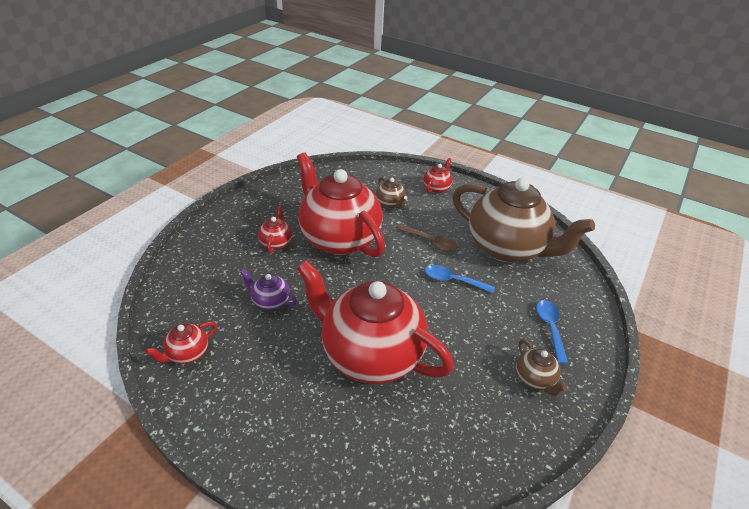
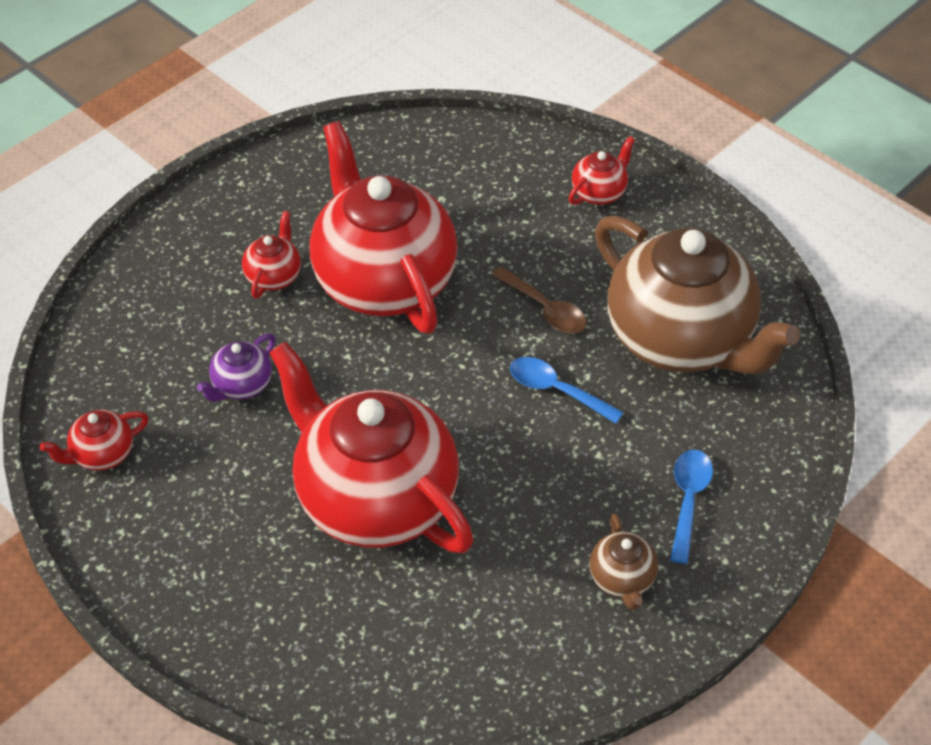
camera: 15 degrees right, 10 degrees up
(270, 301) = (242, 385): purple teapot -> purple teapot turned 90 degrees counterclockwise
(390, 204) = (499, 218): brown teapot -> none

